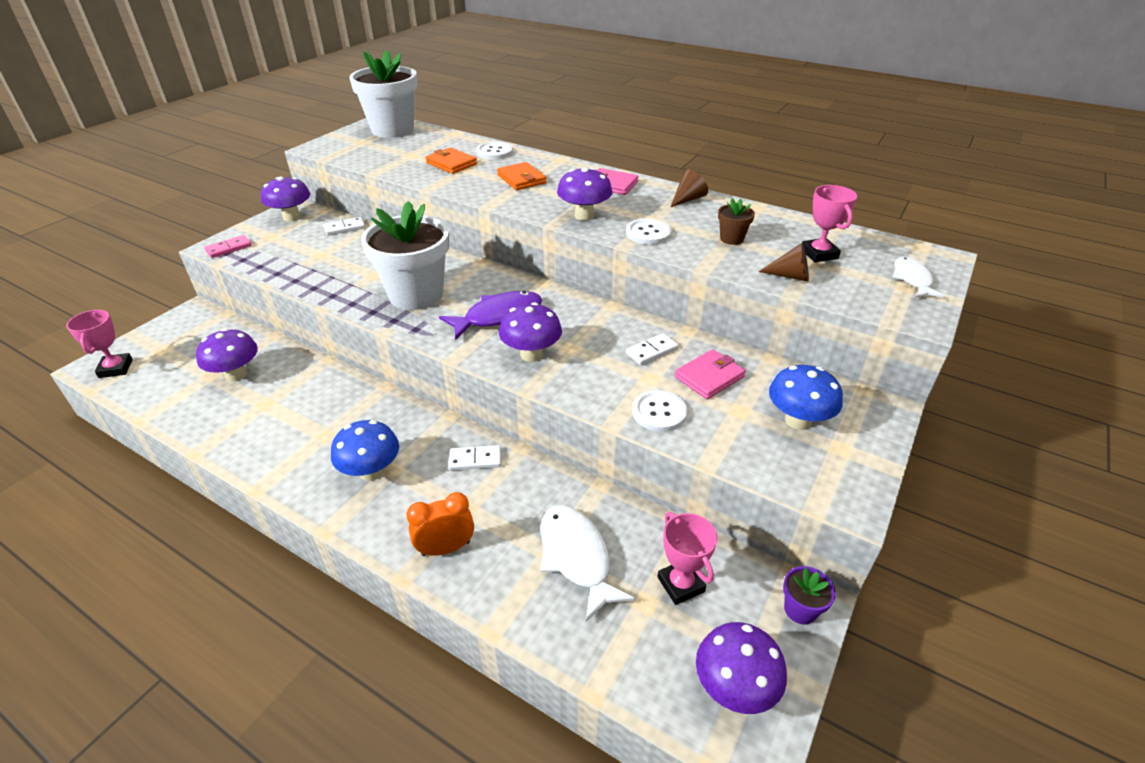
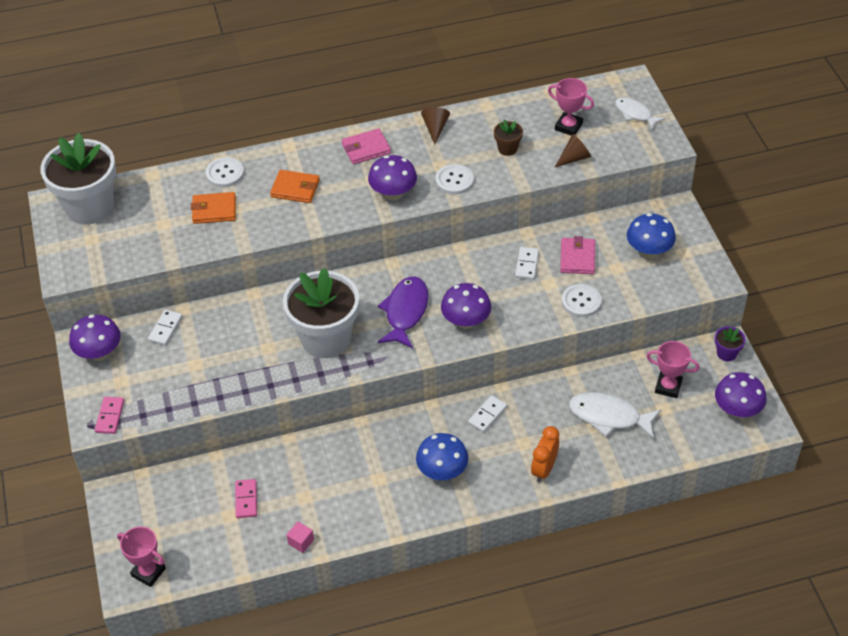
camera: 45 degrees left, 10 degrees up
(206, 431) = (301, 542): none -> pink cube
(236, 374) = (246, 500): purple mushroom -> pink domino

